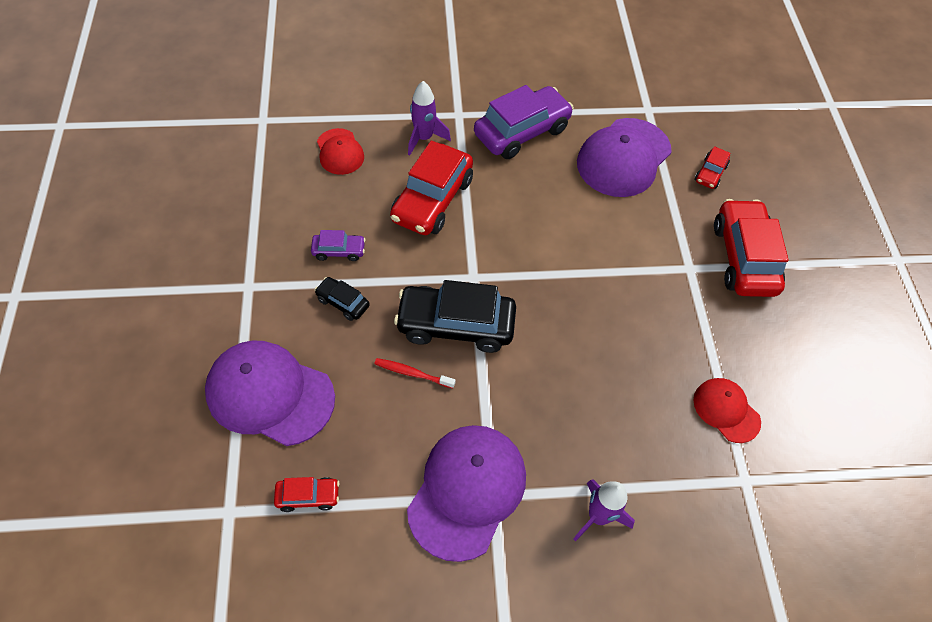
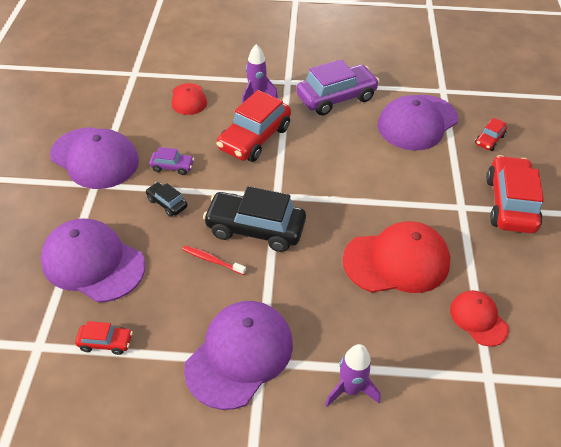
camera: 10 degrees right, 10 degrees down
(239, 249) = (95, 158): none -> purple cap
(626, 348) = (396, 261): none -> red cap

